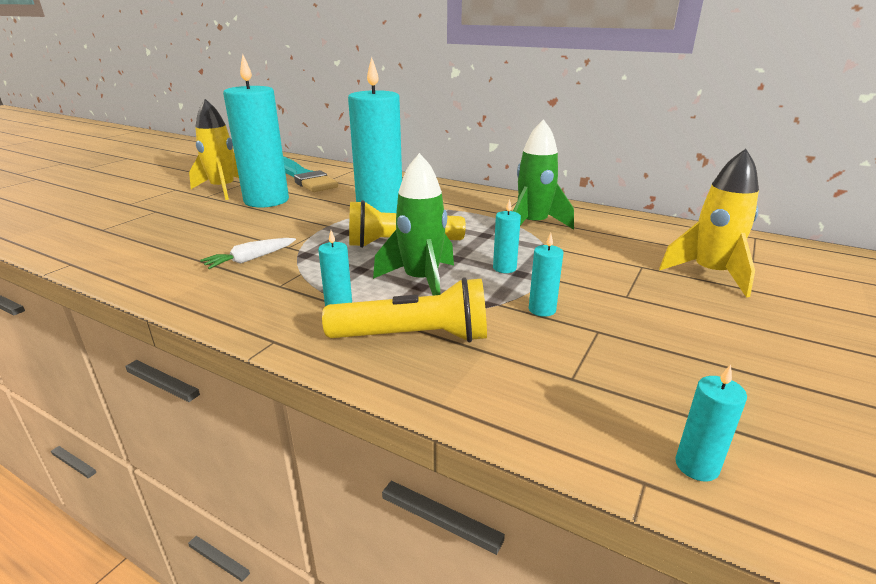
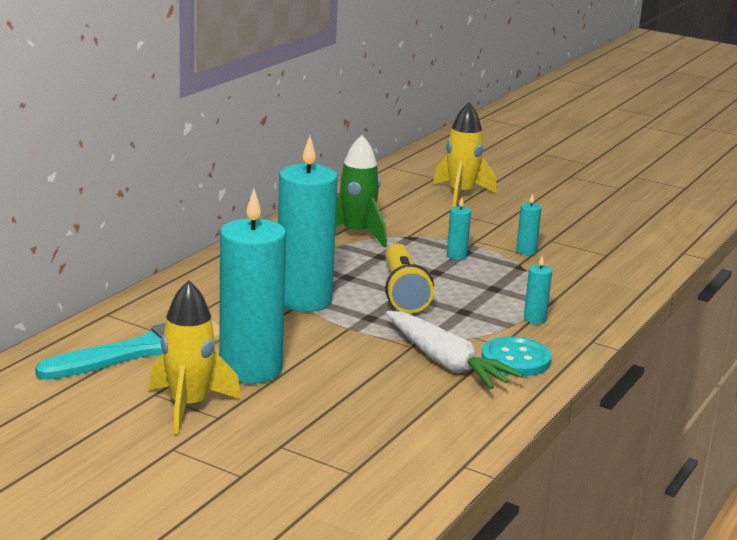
camera: 90 degrees left, 5 degrees down
(243, 291) = (515, 359): none -> turquoise button
(250, 259) = (446, 362): white carrot -> white carrot, size x1.76
(414, 337) = (574, 293): yellow flashlight -> none
(421, 281) = (485, 287): green rocket -> none
(696, 466) = (668, 240): turquoise candle -> none

